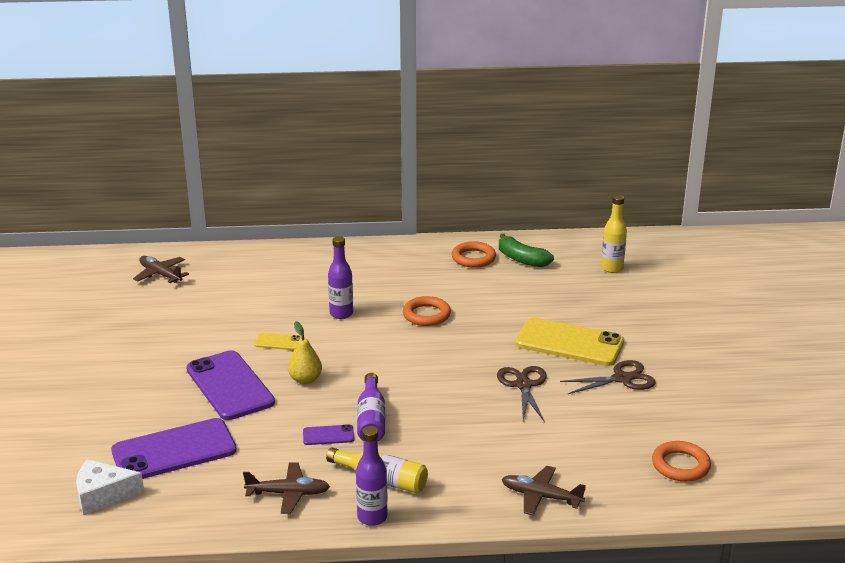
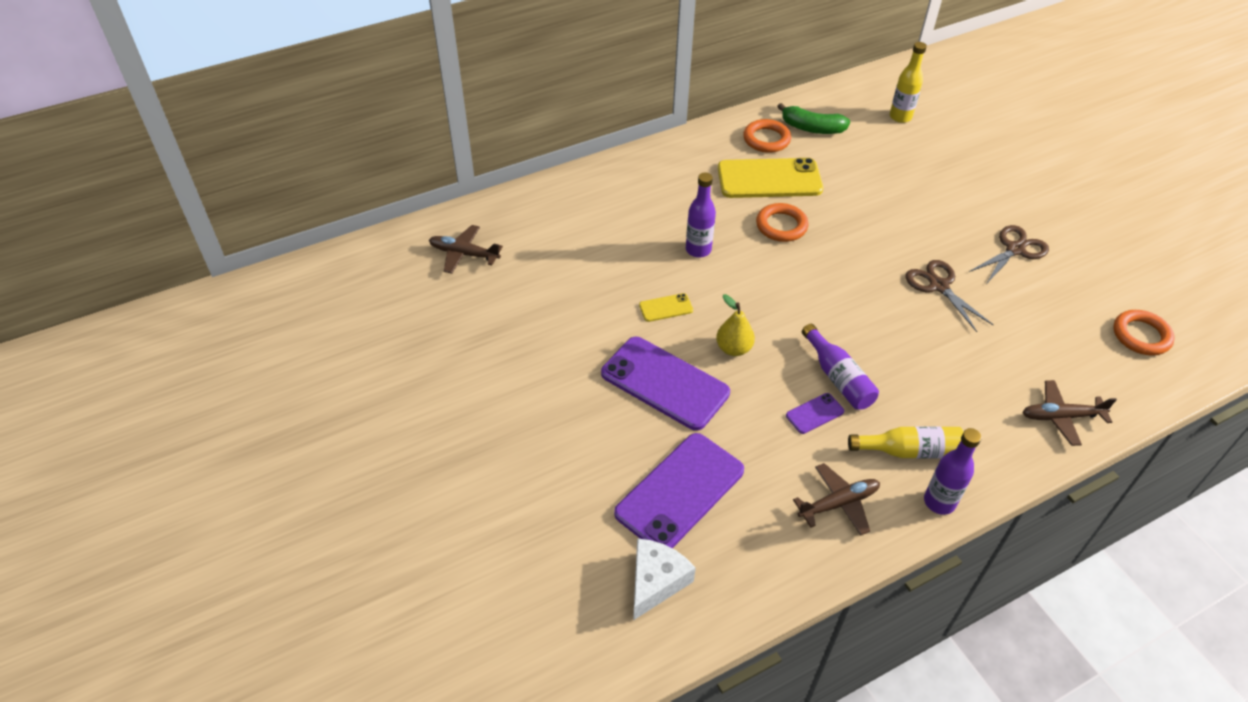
camera: 25 degrees left, 20 degrees up
(103, 495) = (656, 581): white cheese -> white cheese turned 150 degrees clockwise
(569, 343) = (936, 220): yellow phone -> yellow phone (769, 179)

